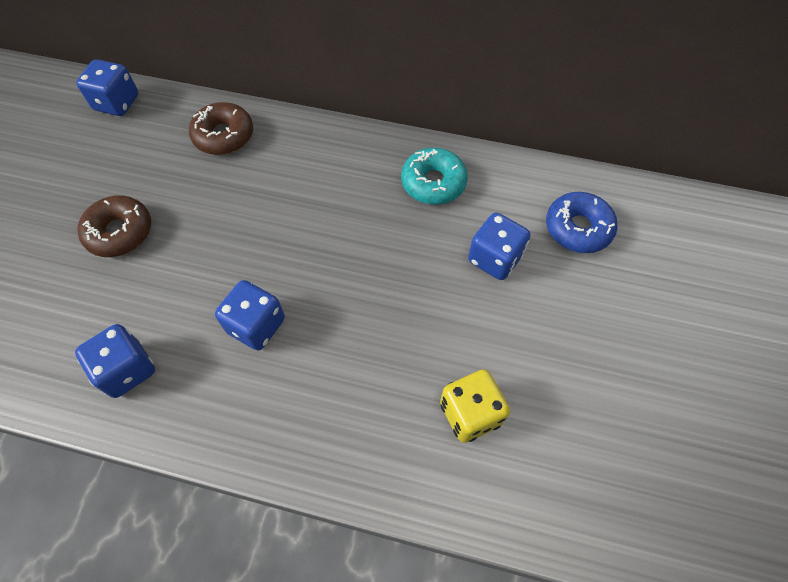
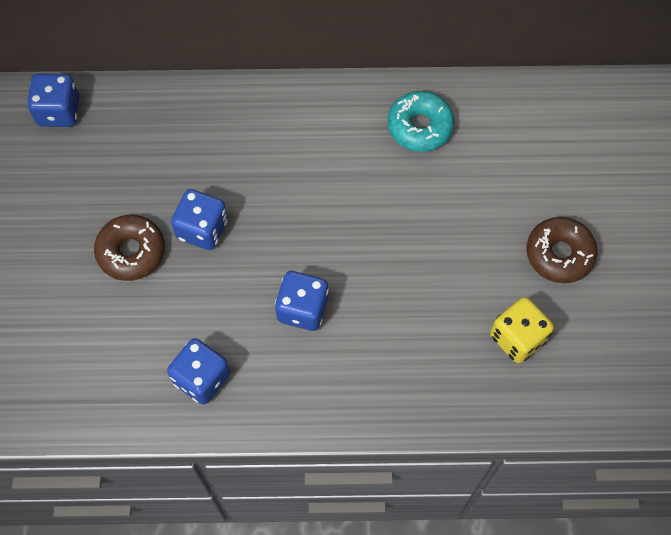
camera: 15 degrees left, 5 degrees up
(224, 136) = (190, 123): brown donut -> brown donut (559, 254)
(494, 258) = (500, 191): blue dice -> blue dice (202, 229)
(578, 228) = (569, 142): blue donut -> none

